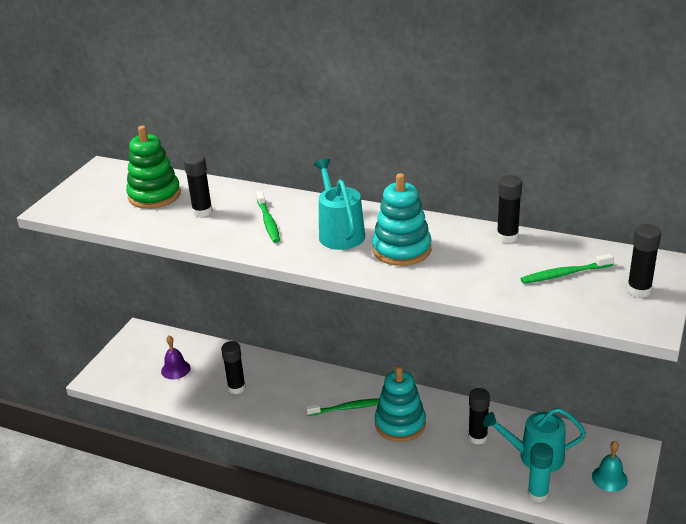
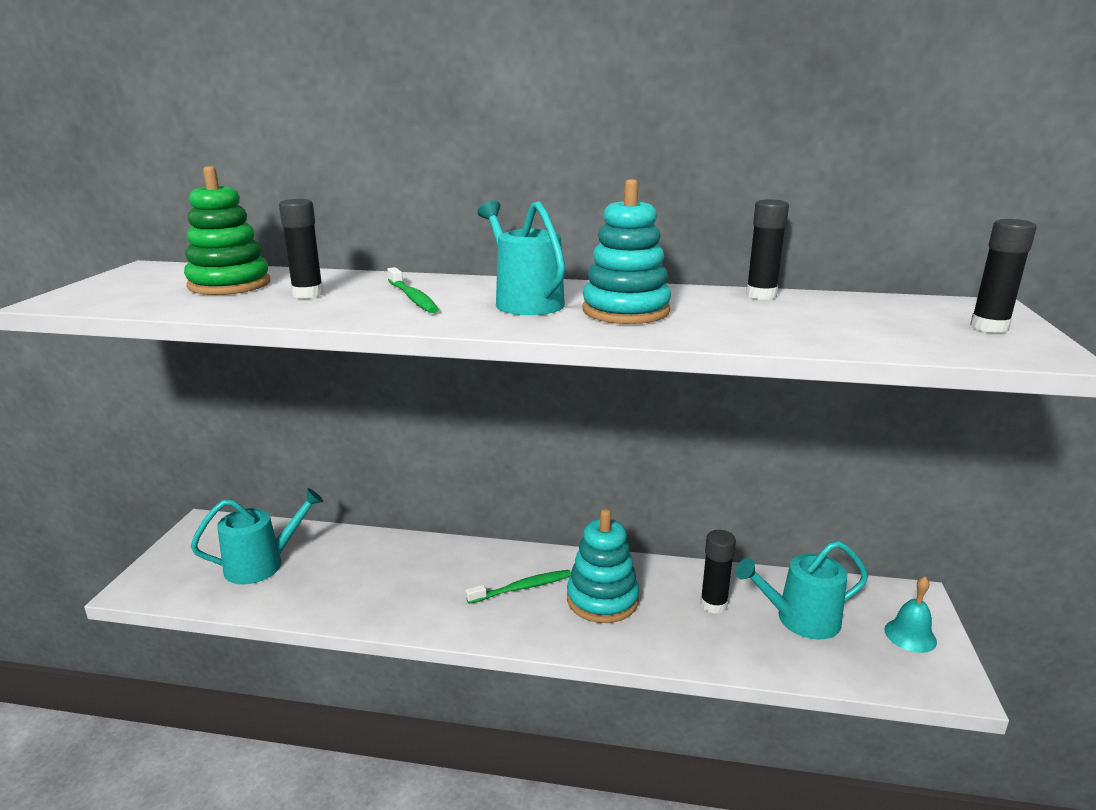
camera: 15 degrees left, 10 degrees down
(175, 369) = (261, 565): purple bell -> turquoise watering can
(236, 388) = (356, 579): black glue stick -> none
(538, 494) = (831, 670): turquoise glue stick -> none
(564, 274) = (873, 319): green toothbrush -> none

